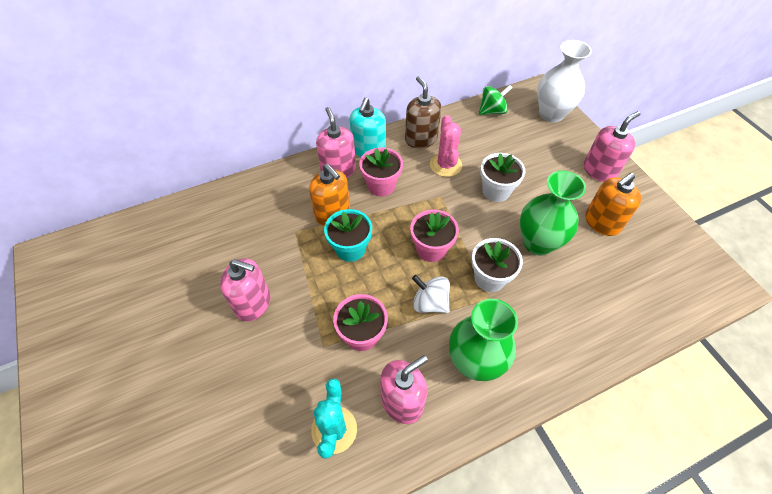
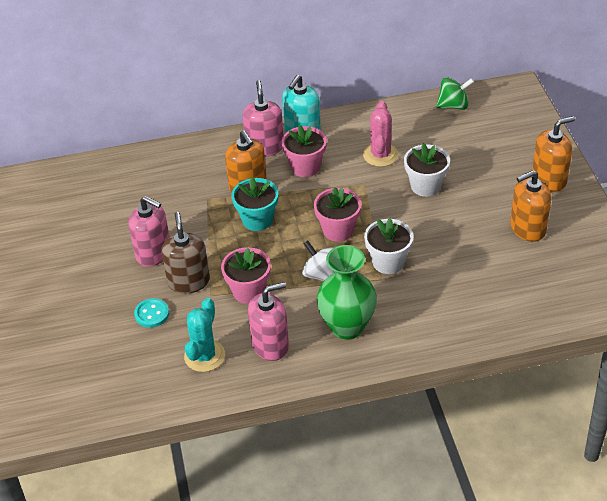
camera: 15 degrees right, 10 degrees down
(264, 382) = (152, 314): none -> turquoise button
(421, 139) = (362, 126): brown soap dispenser -> brown soap dispenser (189, 281)
(538, 243) = (450, 238): green vase -> none
(551, 114) = (521, 116): white vase -> none
(599, 170) = (549, 179): pink soap dispenser -> orange soap dispenser

